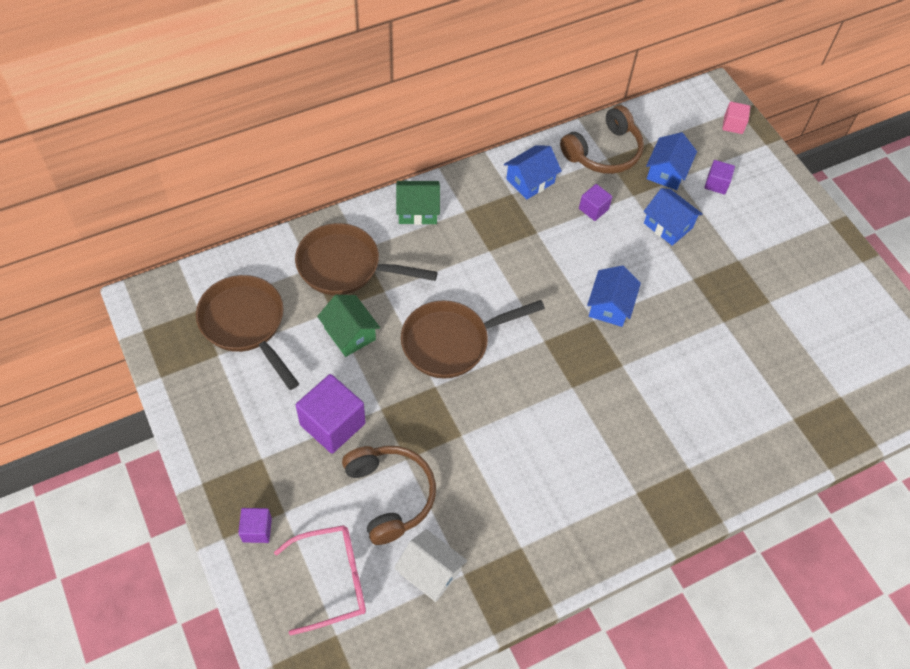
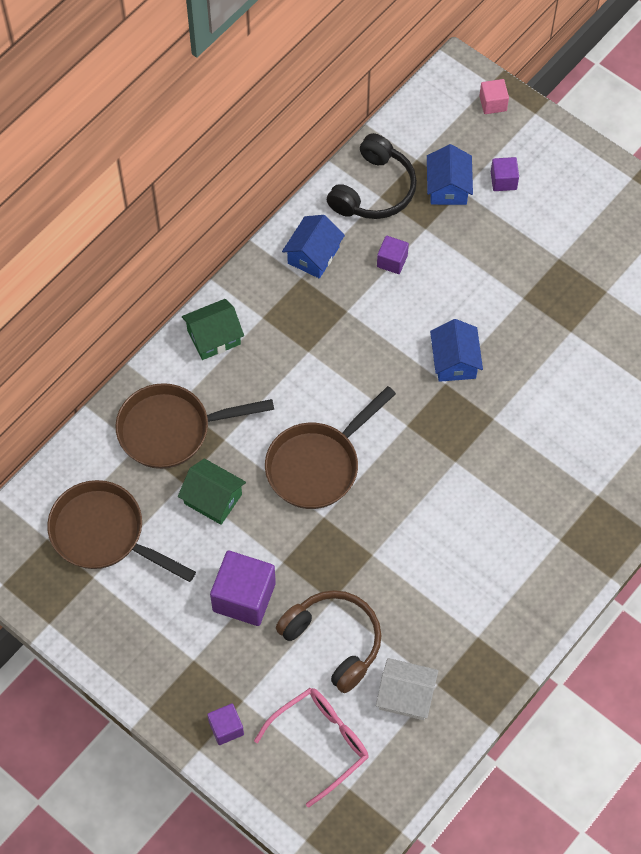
camera: 20 degrees left, 5 degrees up
(604, 152) = (374, 190): brown headphones -> black headphones
(668, 225) = (474, 248): blue house -> none

